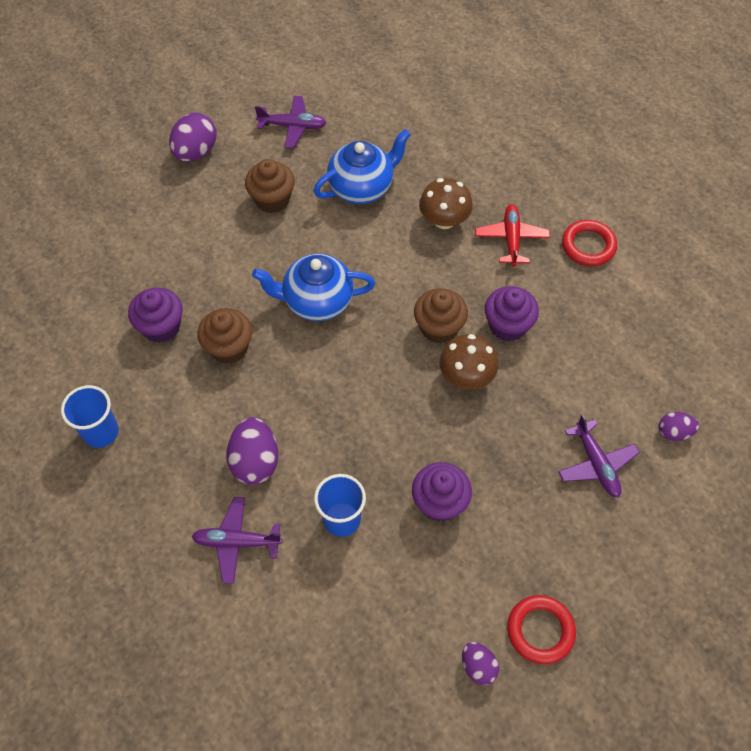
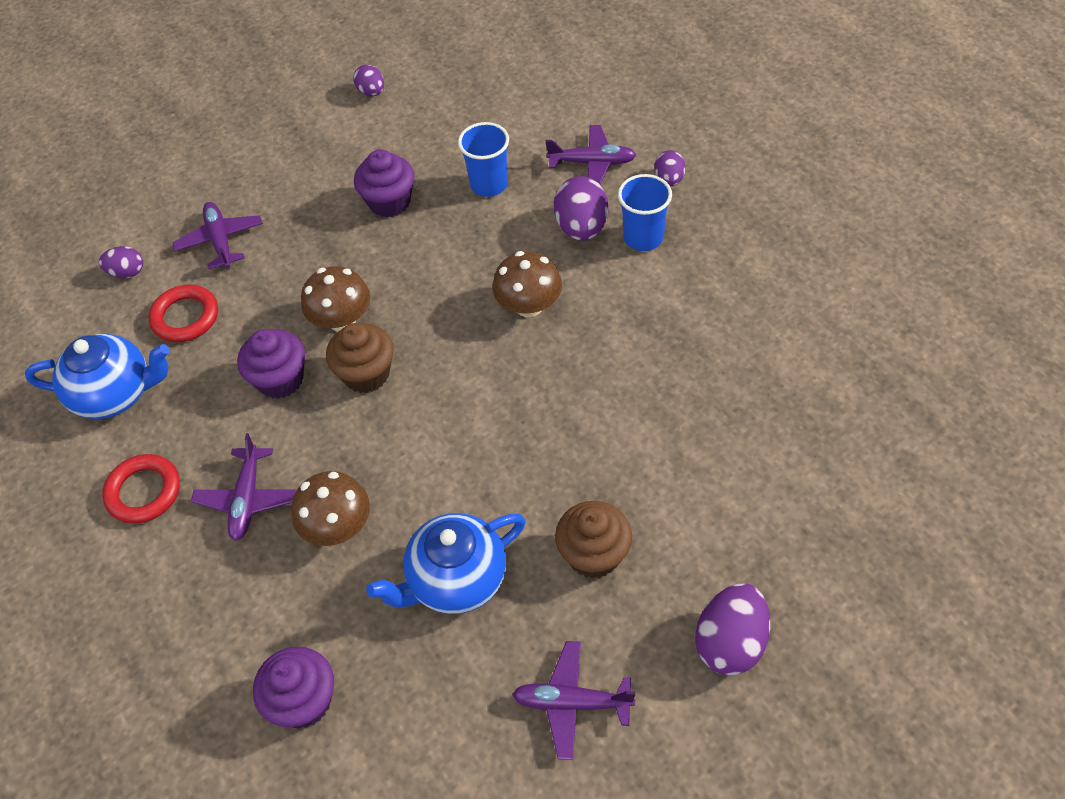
camera: 175 degrees left, 5 degrees down
(101, 432) = (758, 247): blue cup -> blue cup (643, 238)
(161, 327) = (718, 362): purple cupcake -> purple cupcake (303, 701)
(164, 515) = (669, 180): none -> purple egg
(229, 348) = (628, 341): brown cupcake -> none
(307, 383) = (529, 305): none -> brown mushroom
(316, 301) = (521, 401): blue teapot -> blue teapot (115, 394)
(511, 239) = (247, 499): red plane -> purple plane
(540, 630) = (312, 116): red ring -> red ring (185, 317)

